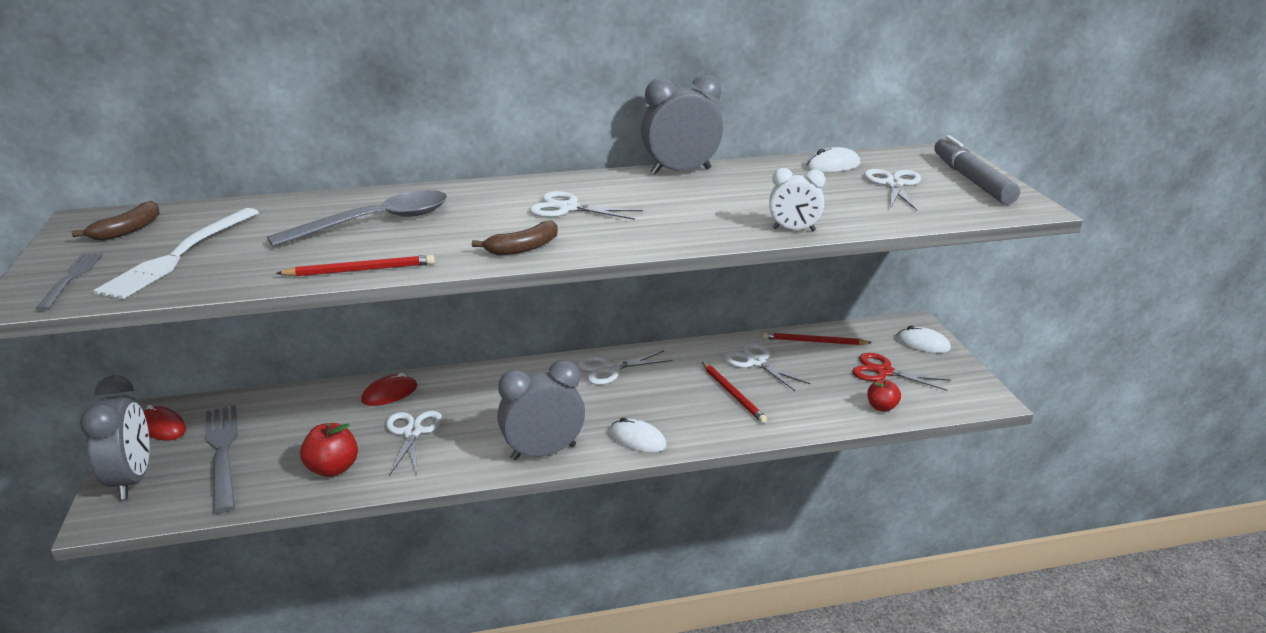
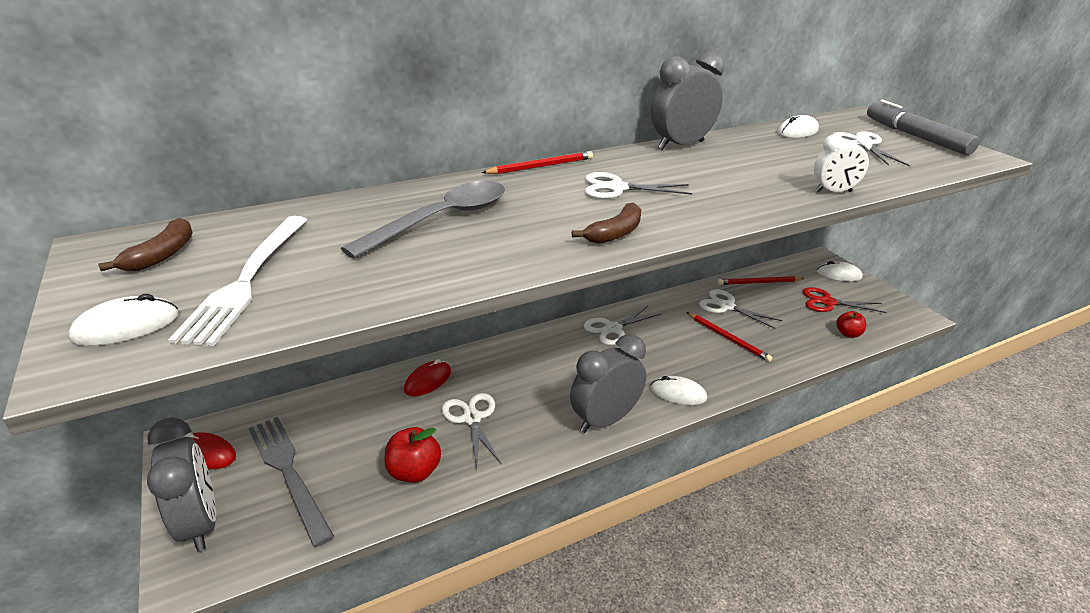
camera: 15 degrees left, 5 degrees up
(71, 279) = (126, 326): grey fork -> white mouse
(361, 270) = (471, 275): red pencil -> red pencil (541, 166)

